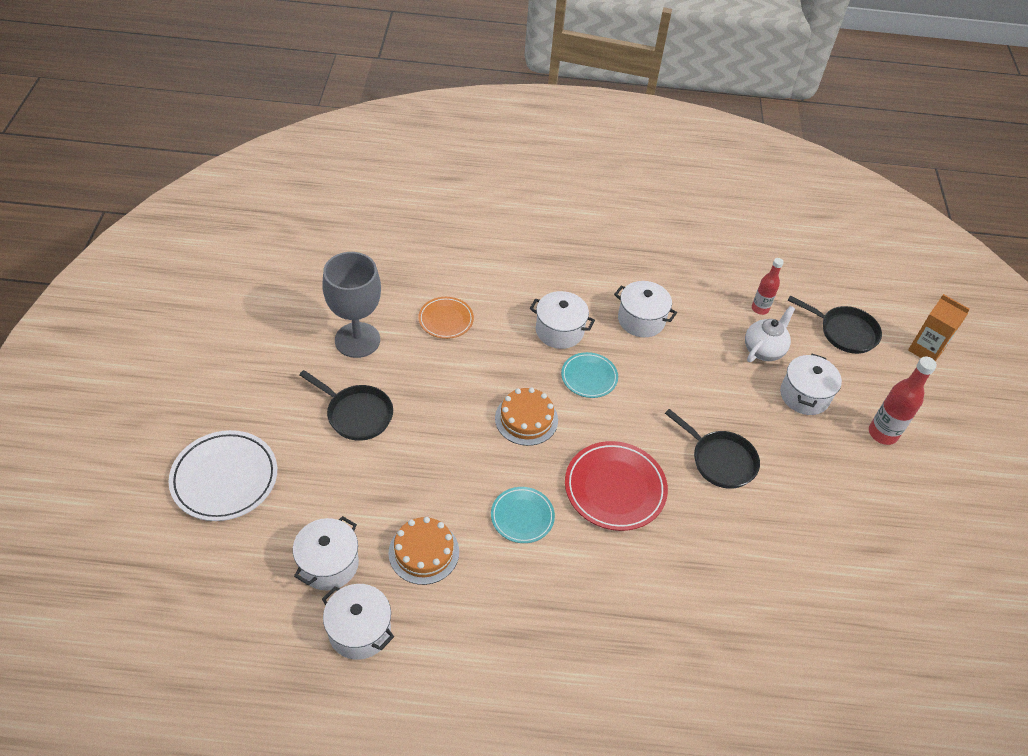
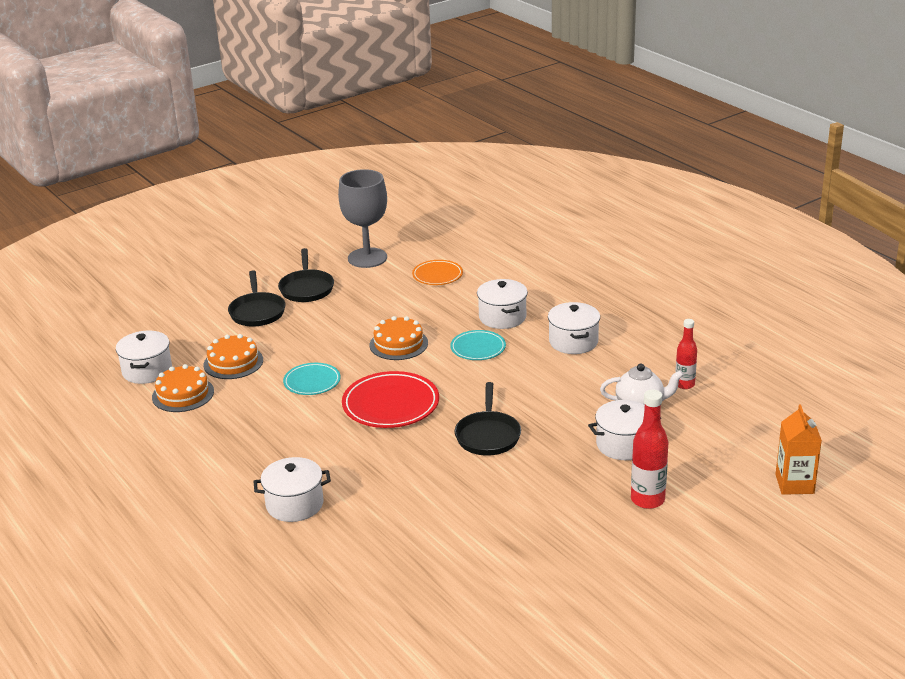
camera: 55 degrees right, 20 degrees down
(224, 478) = (196, 277): white plate -> none
(328, 564) = (181, 337): white pot -> white pot (294, 504)
(436, 627) = (183, 394): none -> orange cake
(844, 332) = (735, 434): black pan -> black pan (257, 312)

